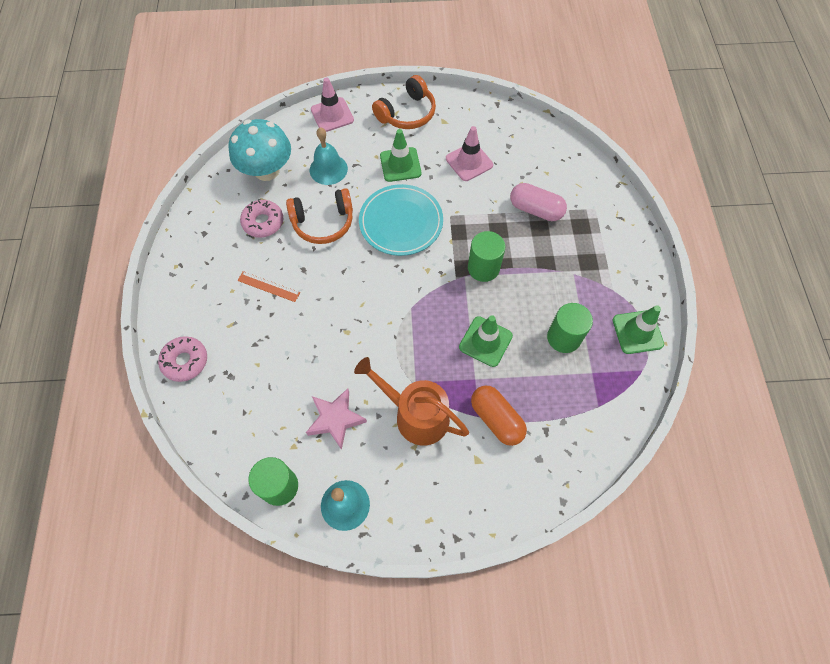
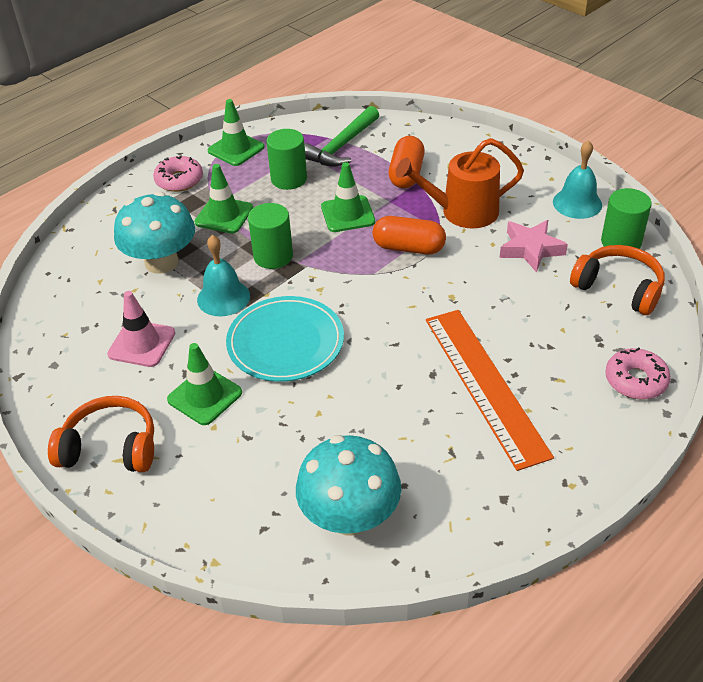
camera: 130 degrees left, 20 degrees down
(263, 222) = (422, 455): pink donut -> pink donut (179, 180)
(268, 286) = (485, 385): orange ruler -> orange ruler, size x2.35
(323, 222) = (359, 402): orange headphones -> orange headphones (618, 288)
(328, 169) = (281, 456): turquoise bell -> turquoise bell (223, 297)
(332, 115) = (186, 524): pink traffic cone -> none
(414, 348) = (408, 248): none -> orange capsule
(416, 415) = (462, 212): orange watering can -> orange watering can turned 90 degrees clockwise
(535, 210) = (161, 262): pink capsule -> turquoise mushroom
(555, 271) = (224, 215): none -> green traffic cone
(577, 406) = (341, 146): none -> green hammer

